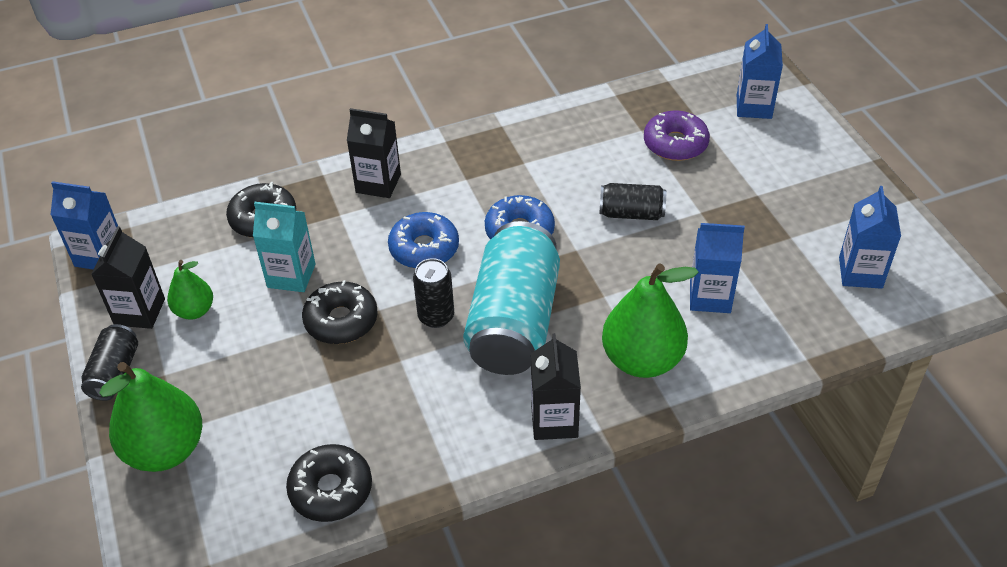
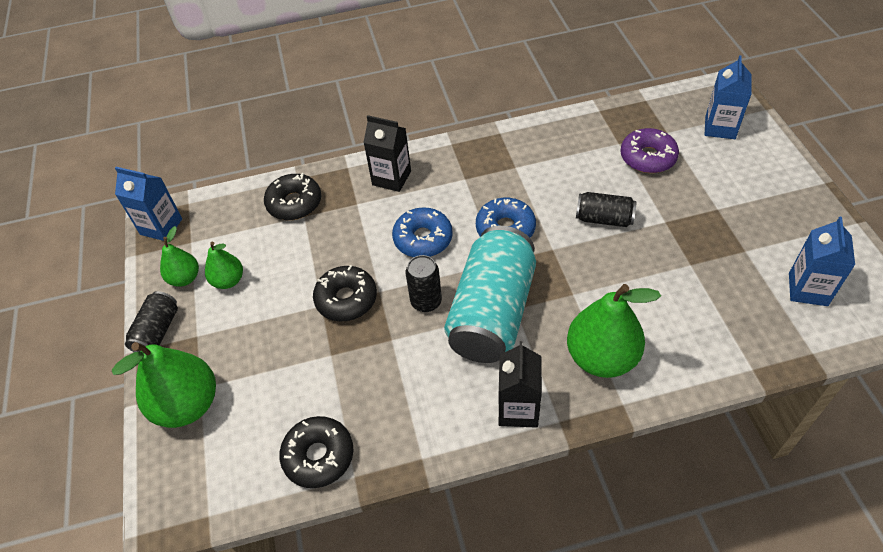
camera: 10 degrees right, 5 degrees up
(139, 312) = (185, 278): black carton -> green pear
(291, 276) = (310, 255): turquoise carton -> none
(710, 297) = (667, 302): blue carton -> none

